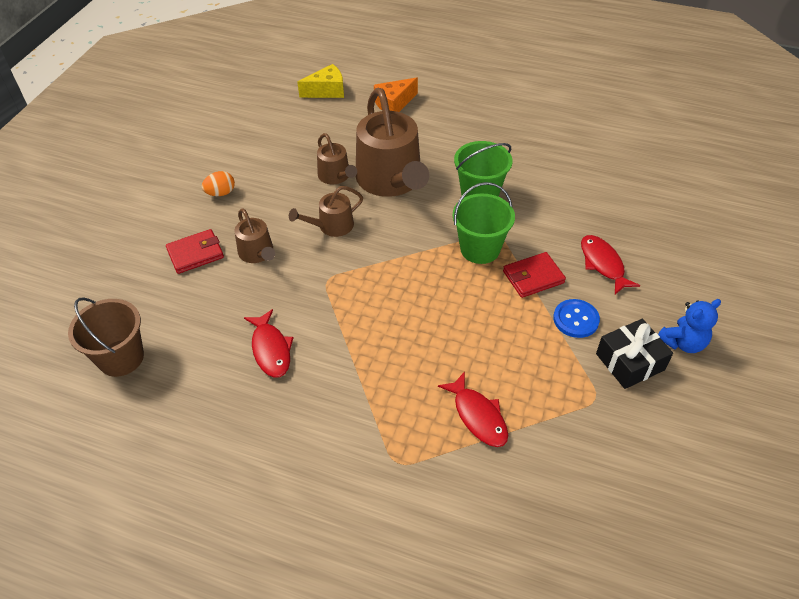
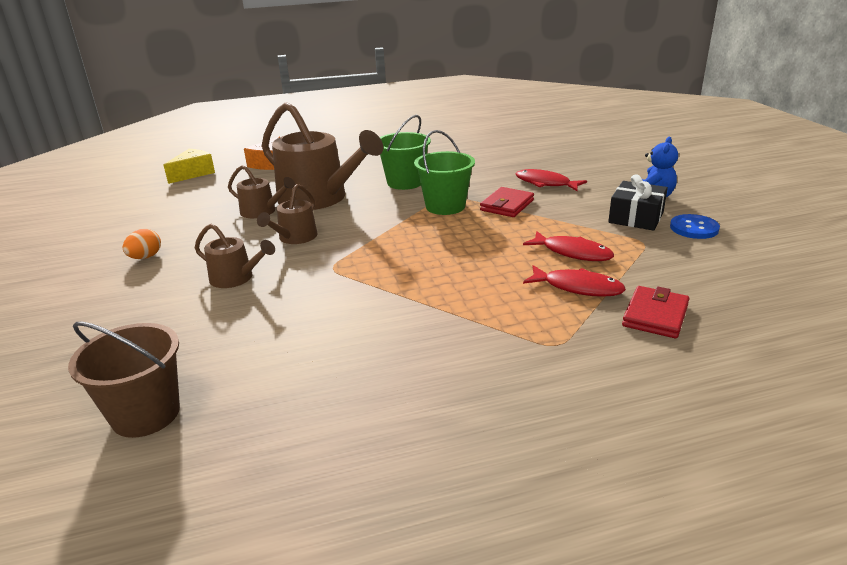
camera: 35 degrees left, 20 degrees down
(195, 254) = (160, 303): red wallet -> red wallet (655, 315)
(271, 349) = (331, 330): red fish -> red fish (572, 252)
(576, 319) = (568, 213): blue button -> blue button (694, 228)

